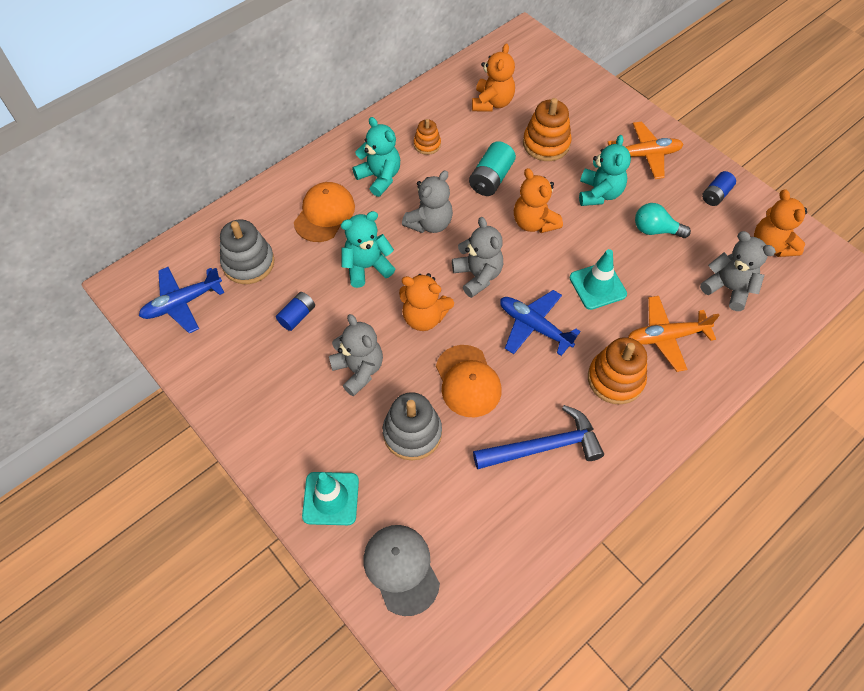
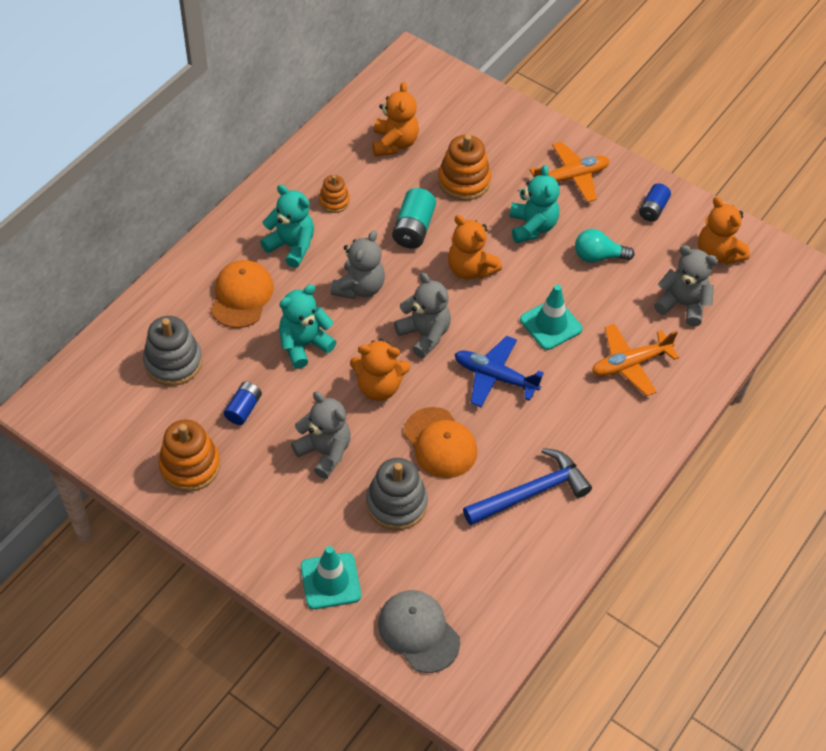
camera: 15 degrees left, 5 degrees down
(182, 303) = (113, 417): blue plane -> none
(615, 379) = (588, 414): orange stacking toy -> orange stacking toy (190, 466)

